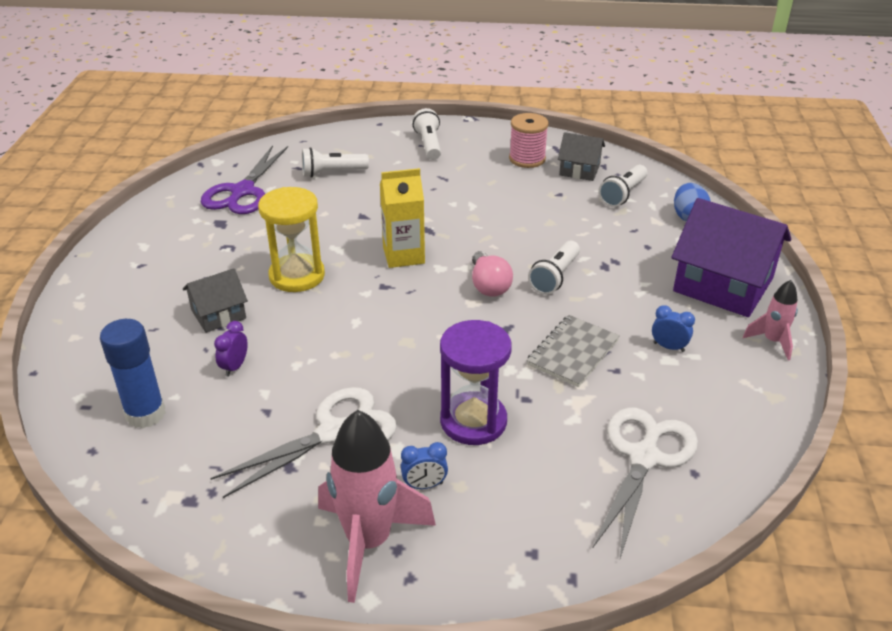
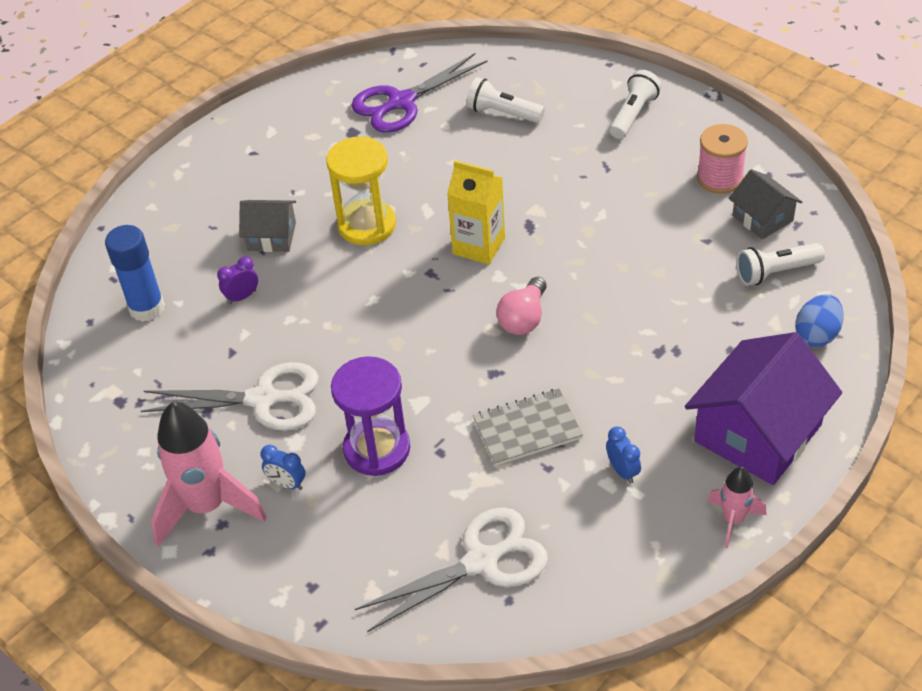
camera: 40 degrees right, 10 degrees up
(555, 277) = (596, 339): white flashlight -> none
(723, 284) = (758, 433): purple house -> purple house turned 60 degrees clockwise

